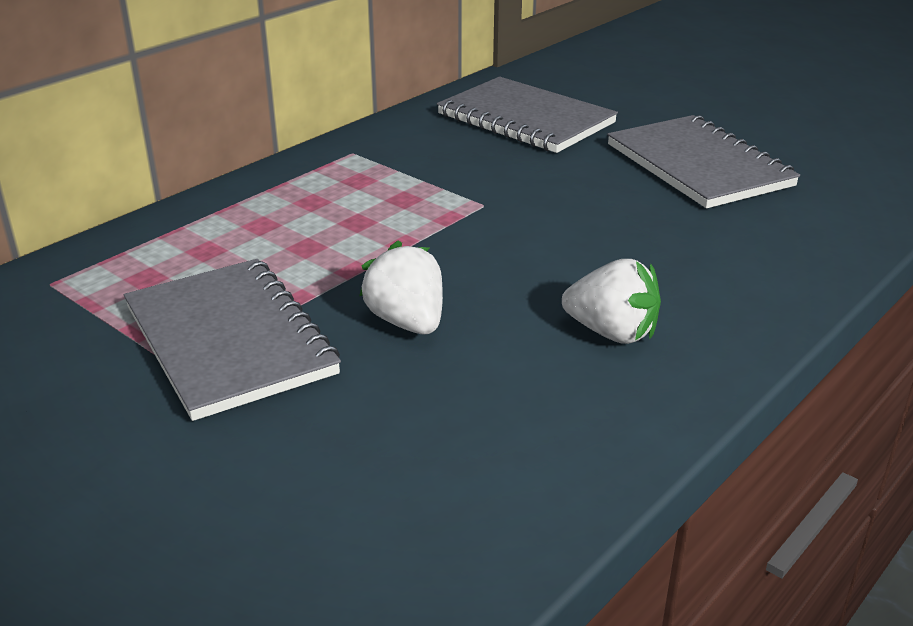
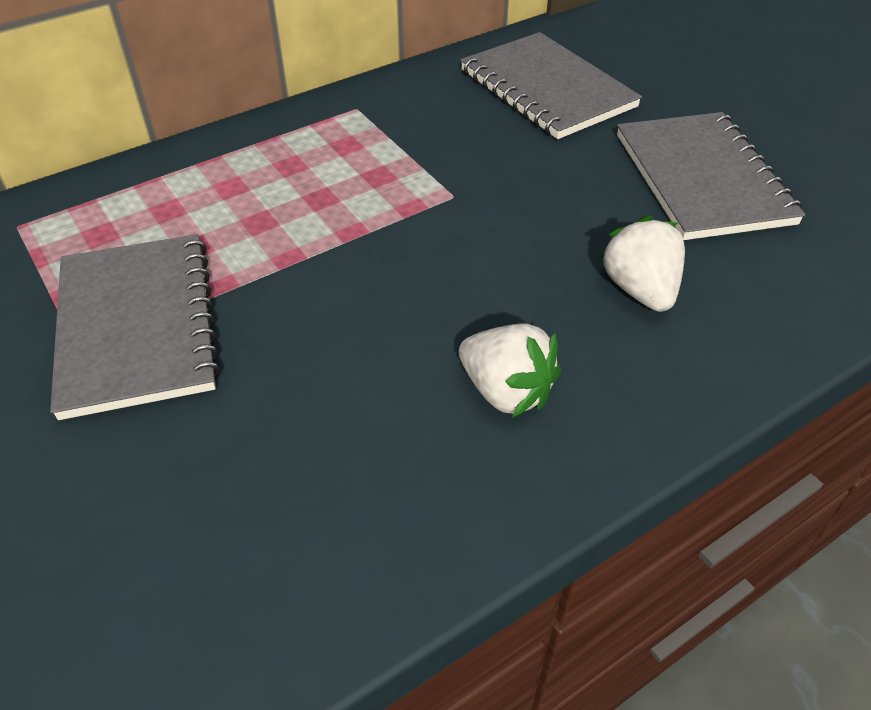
camera: 15 degrees right, 15 degrees up
(407, 322) = (309, 336): white strawberry -> white strawberry (640, 290)

